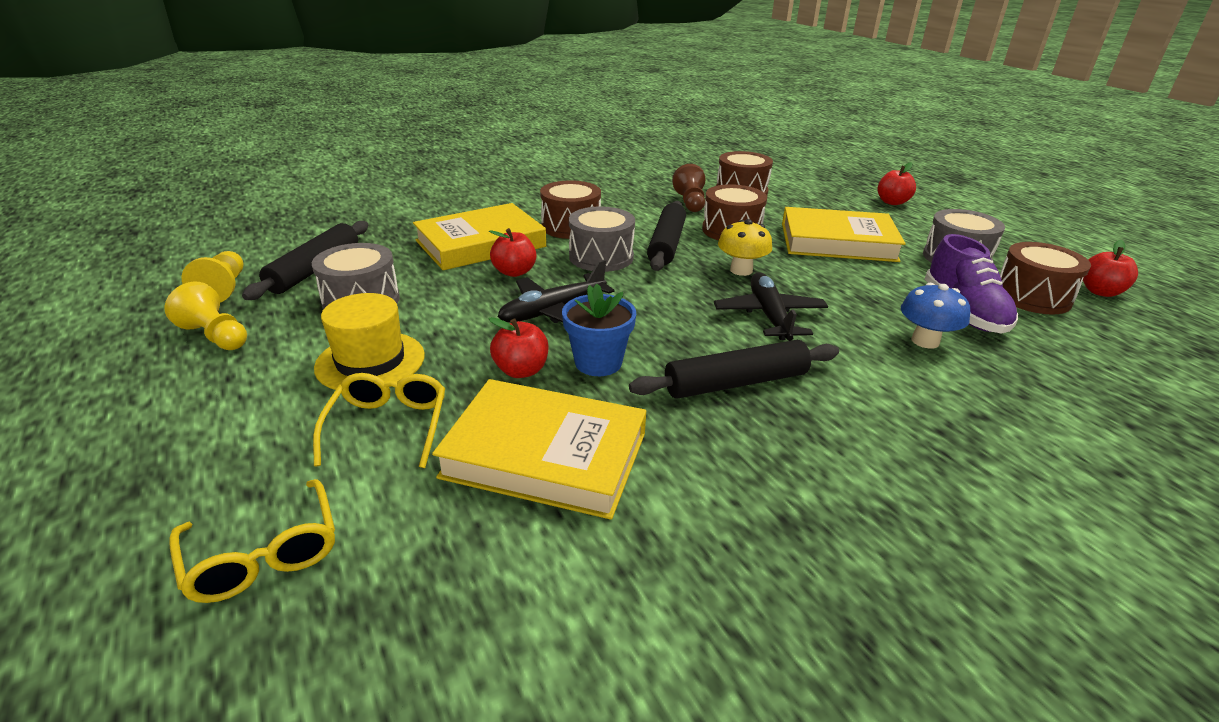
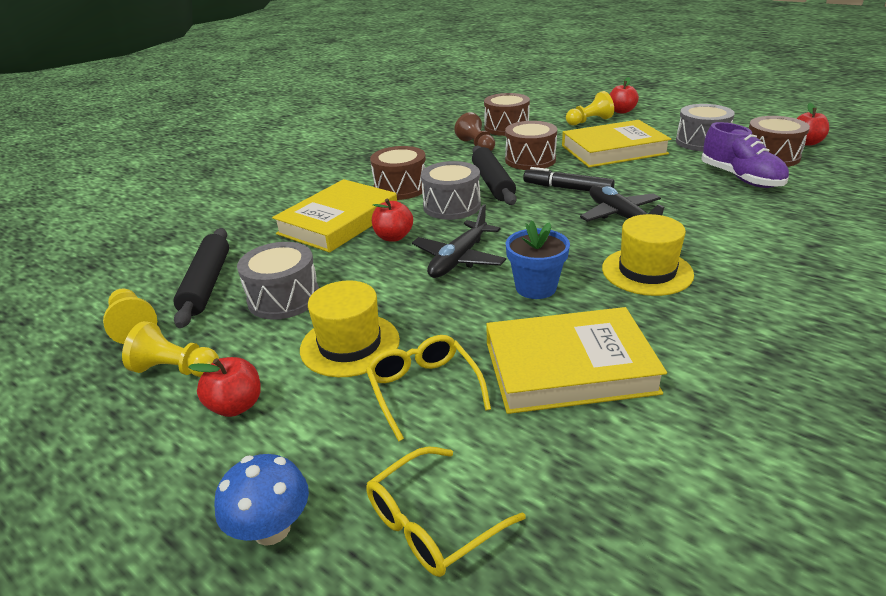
camera: 20 degrees left, 0 degrees up
(263, 554) = (432, 523): yellow glasses -> yellow glasses turned 105 degrees clockwise
(521, 370) = (483, 312): red apple -> red apple (236, 406)
(735, 383) = (647, 271): black rolling pin -> yellow hat
(741, 270) = (568, 188): yellow mushroom -> black marker
(841, 205) = (589, 121): none -> yellow pawn
(925, 341) = (737, 205): blue mushroom -> blue mushroom (272, 529)

